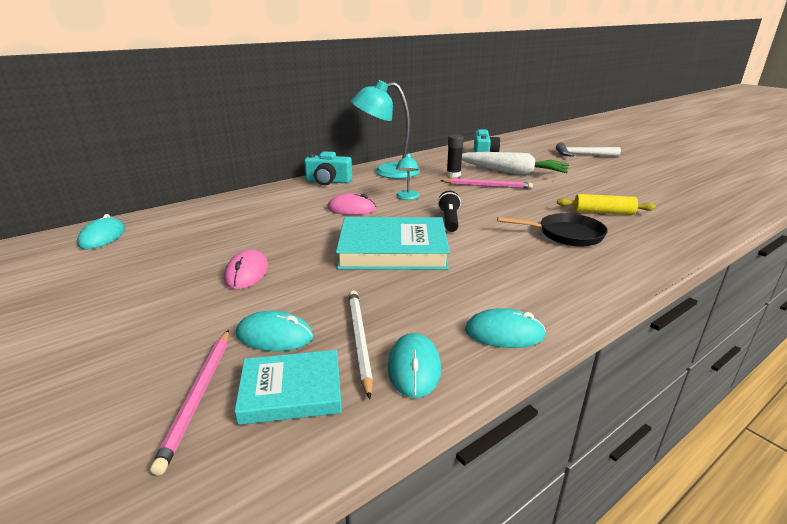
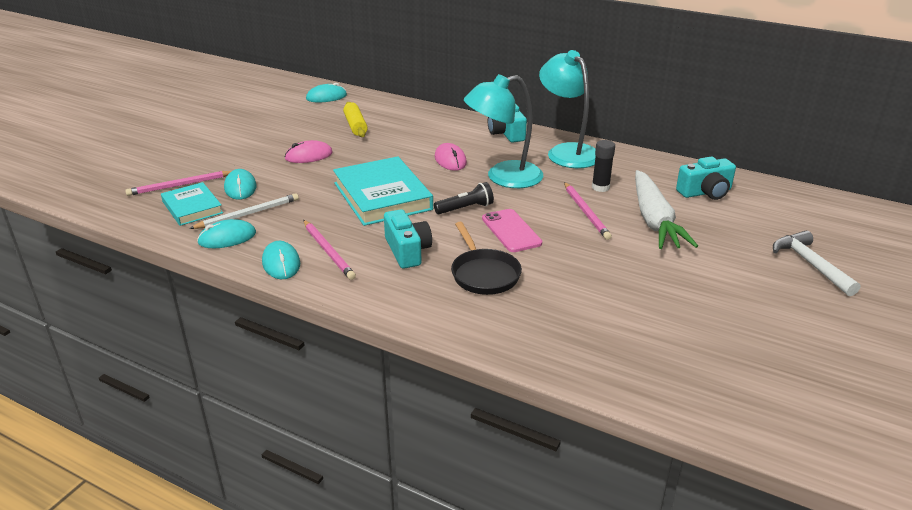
camera: 65 degrees right, 5 degrees up
(407, 197) = (503, 177): turquoise lamp -> turquoise lamp, size x2.17
(492, 298) = (328, 251): none -> pink pencil
(500, 212) = (511, 231): none -> pink phone
(512, 257) = (407, 251): none -> turquoise camera
(603, 212) = (573, 293): yellow rolling pin -> yellow rolling pin (355, 126)

